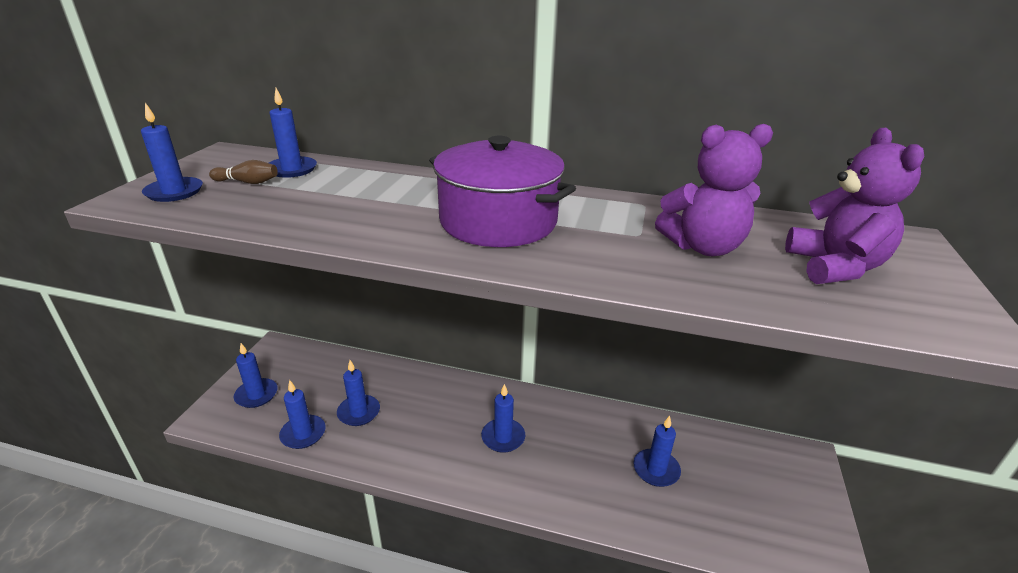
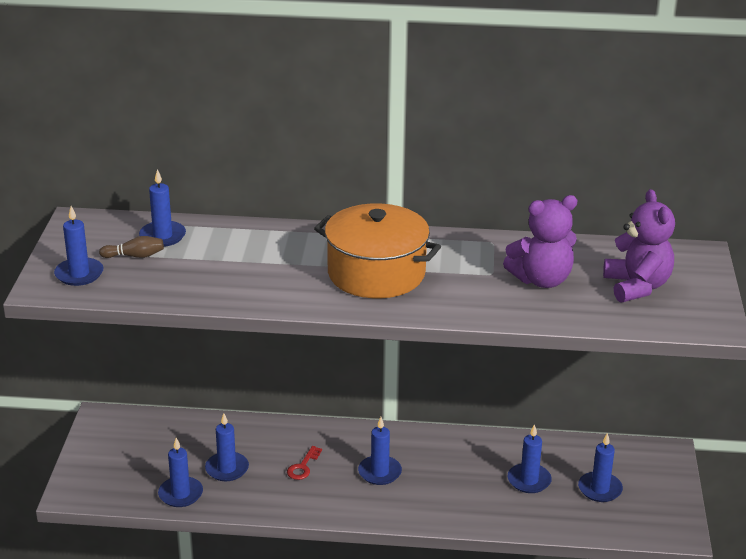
camera: 10 degrees left, 0 degrees up
(256, 395) = (111, 466): blue candle -> blue candle (600, 489)
(430, 420) = (303, 466): none -> red key
(498, 221) = (376, 273): purple pot -> orange pot

